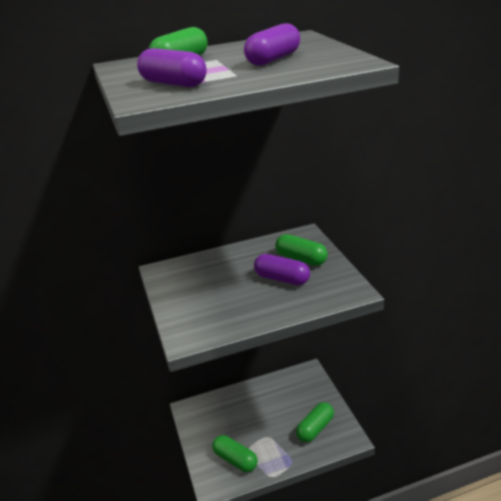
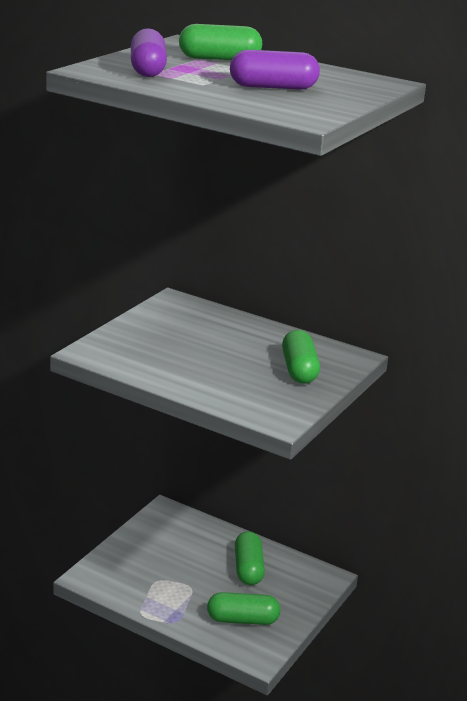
camera: 45 degrees right, 5 degrees down
(235, 459) = (135, 577): green capsule -> green capsule (248, 568)
(282, 279) = (246, 370): purple capsule -> none

